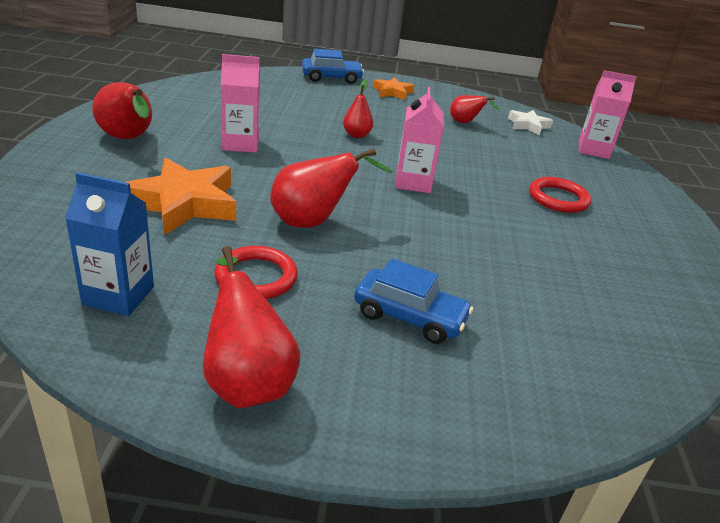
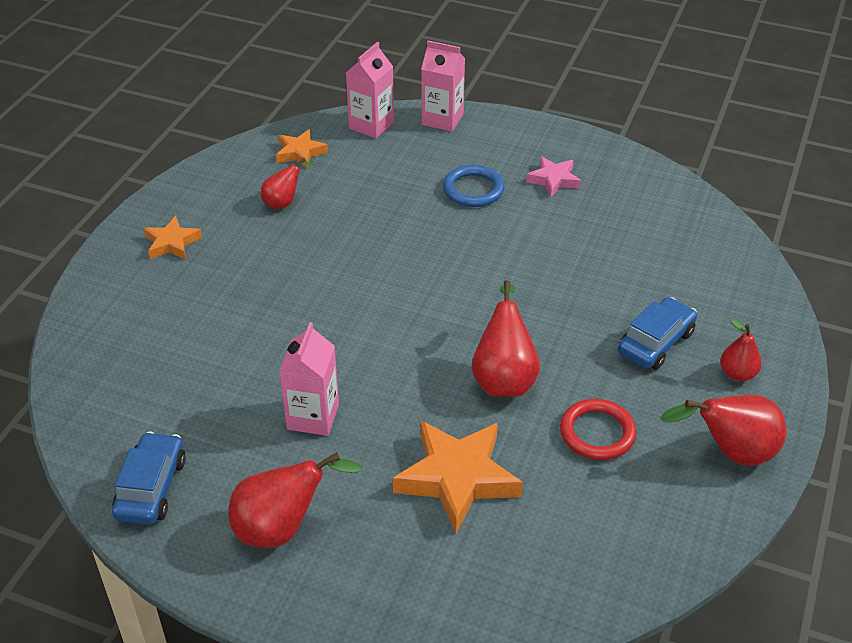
camera: 70 degrees left, 10 degrees up
(118, 295) = (622, 532): blue carton -> none
(331, 78) = (103, 294): blue car -> blue car (151, 488)
(356, 135) = (303, 306): red pear -> red pear (737, 374)
(413, 182) = (429, 285): pink carton -> pink carton (442, 119)
(528, 125) = (300, 153): white star -> orange star
(558, 198) = (473, 189): red ring -> blue ring
(619, 242) = (553, 180): none -> pink star

